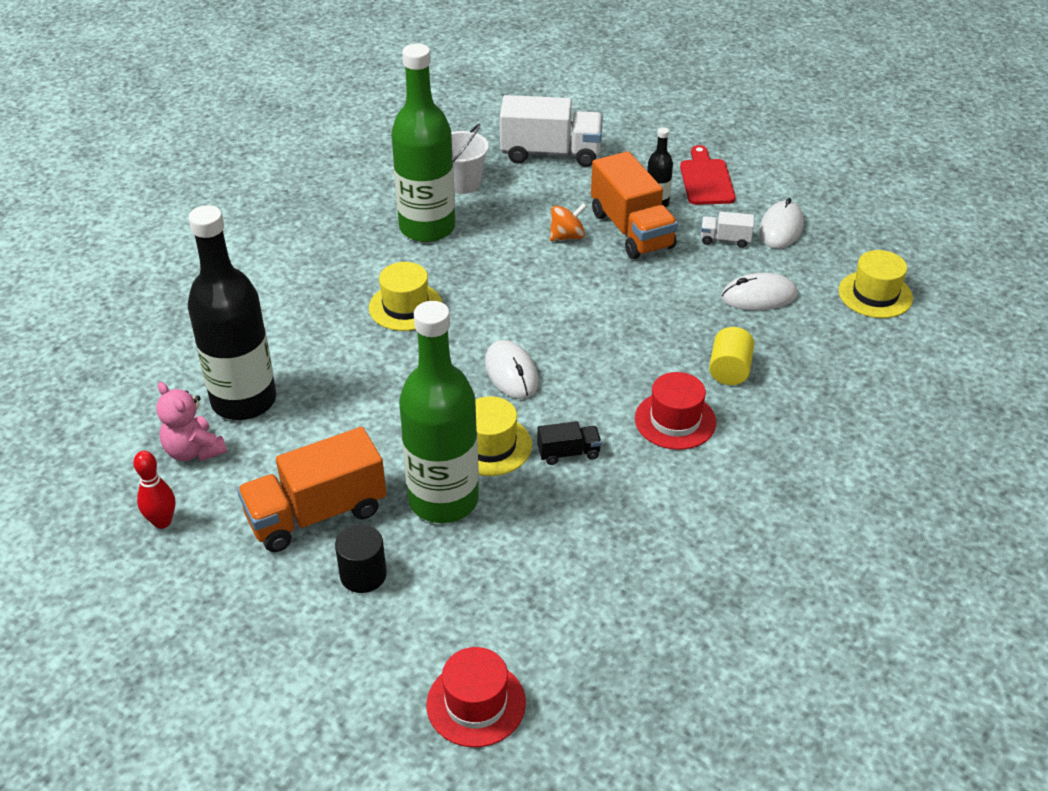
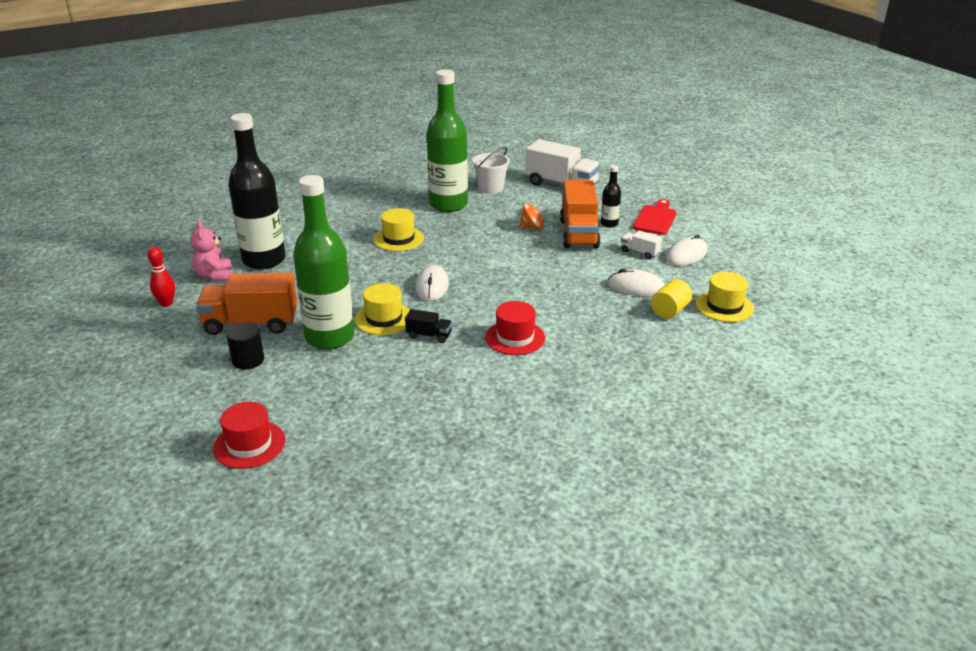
camera: 25 degrees right, 10 degrees down
(729, 370) = (577, 321): yellow cylinder -> yellow cylinder (670, 311)

